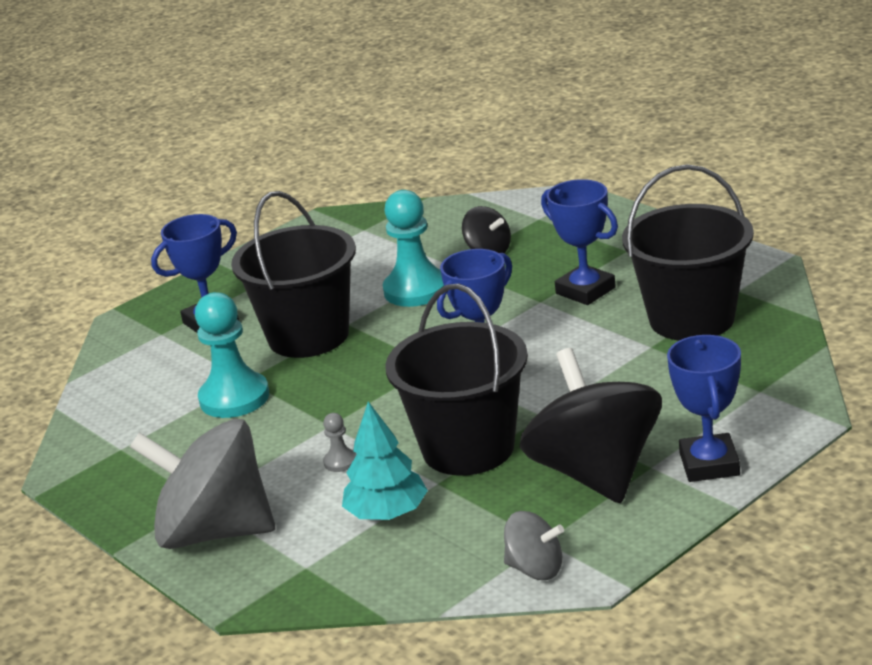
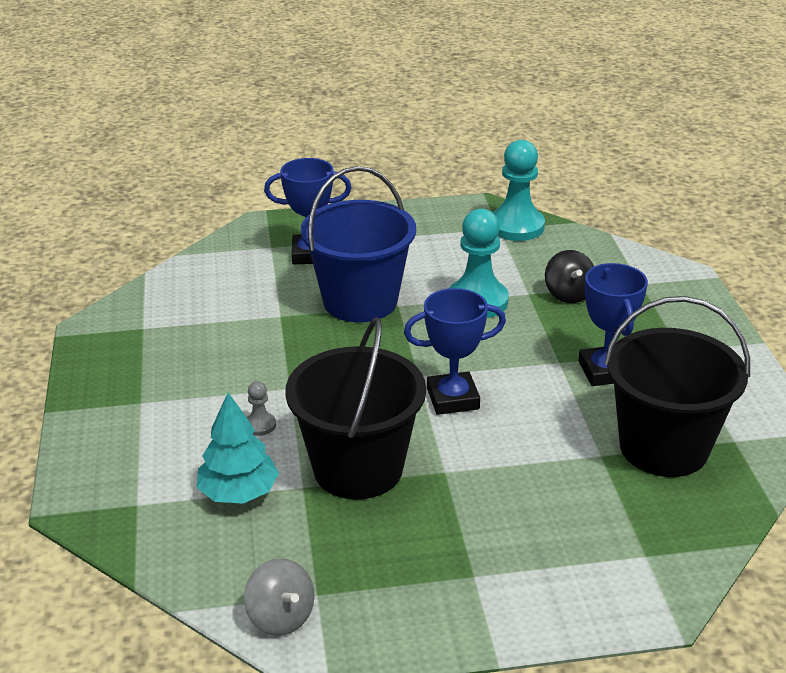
camera: 30 degrees right, 5 degrees up
(215, 531) = (118, 434): grey spinning top -> none
(234, 398) = (255, 327): turquoise pawn -> turquoise pawn (516, 226)
(308, 336) = (360, 301): black bucket -> blue bucket
(595, 473) = (424, 554): black spinning top -> none
(709, 464) = (522, 605): blue trophy -> none

